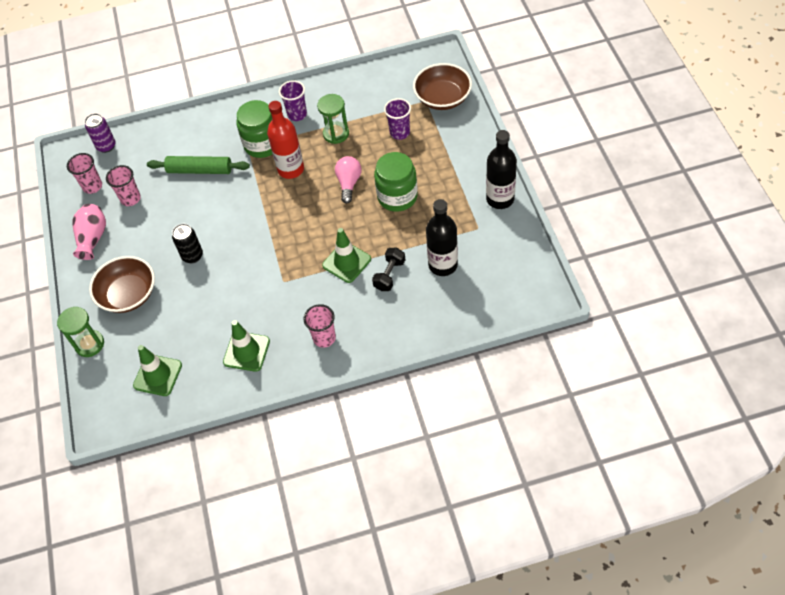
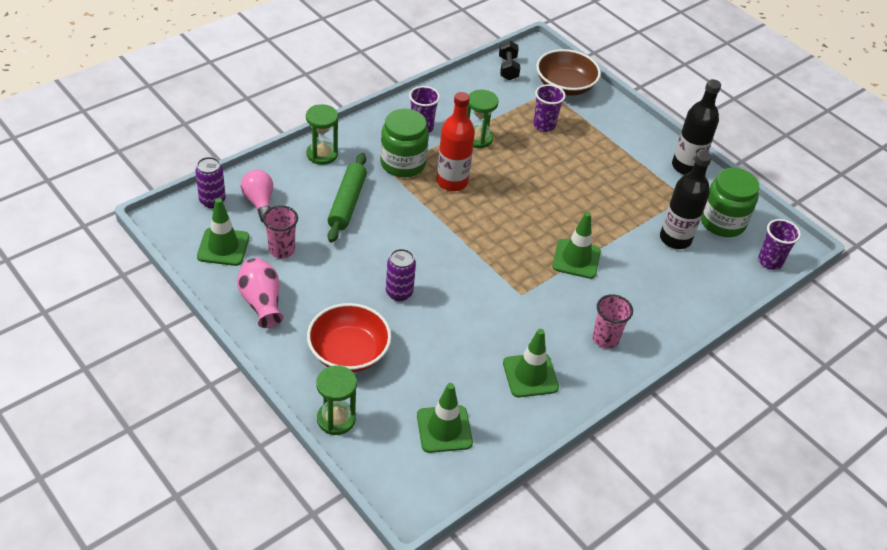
camera: 35 degrees left, 10 degrees down
(92, 186) = (223, 247): pink cup -> green traffic cone
(128, 294) = (348, 352): brown bowl -> red bowl
(192, 256) = (399, 293): black can -> purple can
(200, 170) = (347, 203): green rolling pin -> green rolling pin turned 60 degrees counterclockwise
(206, 123) = (322, 154): none -> green hourglass
(349, 183) = (525, 183): pink light bulb -> pink light bulb (259, 203)
(389, 275) = (629, 261): black dumbbell -> black dumbbell (508, 68)
(397, 197) = (584, 185): green jar -> green jar (722, 222)
(513, 307) = (770, 261): none -> purple cup

